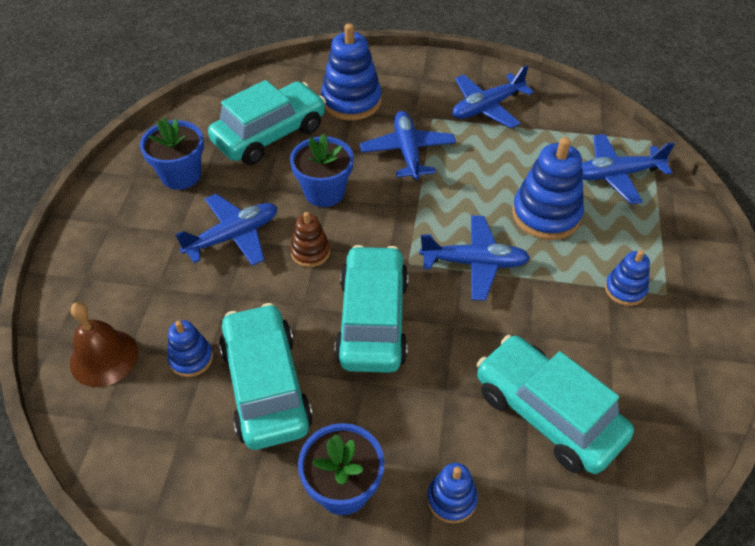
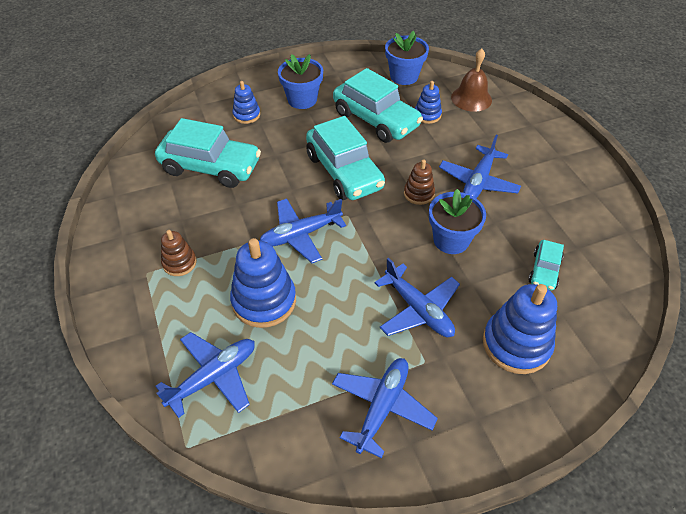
camera: 150 degrees right, 0 degrees up
(181, 175) = (564, 205): blue flower pot -> blue flower pot (404, 76)
(270, 135) = (544, 270): turquoise car -> turquoise car, size x0.50
(625, 289) = (179, 263): blue stacking toy -> brown stacking toy

